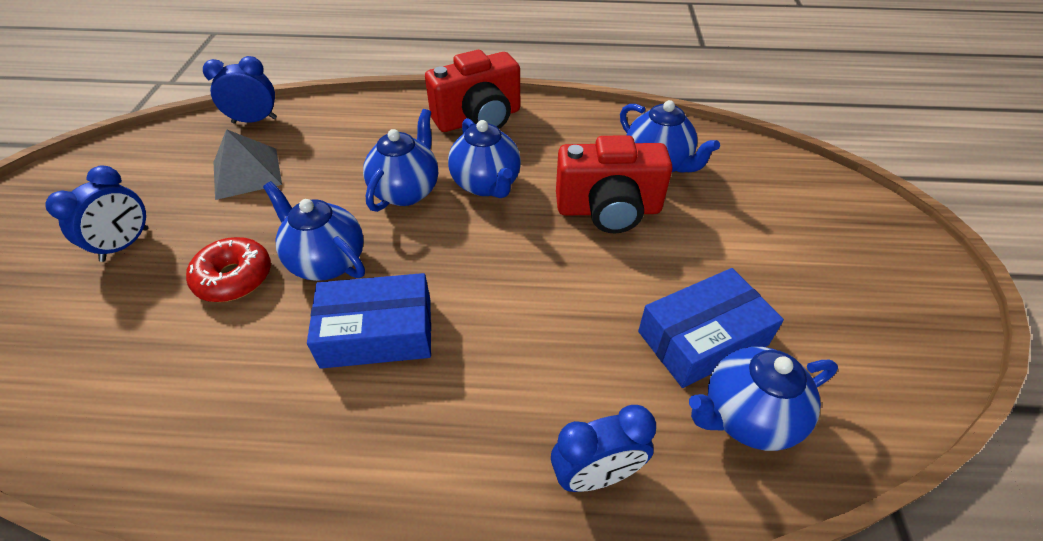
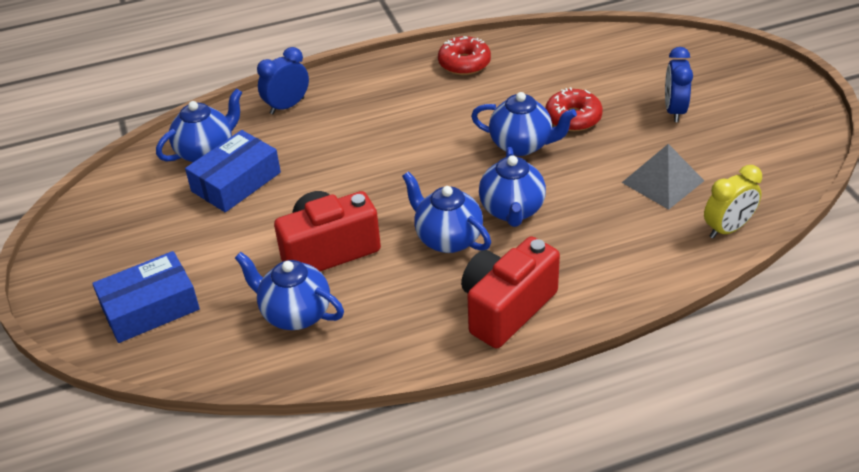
camera: 160 degrees right, 5 degrees down
(254, 120) = (727, 229): blue clock -> yellow clock
(259, 454) = (464, 63): none -> red donut
(377, 332) = (449, 122): blue box -> blue box (150, 308)

